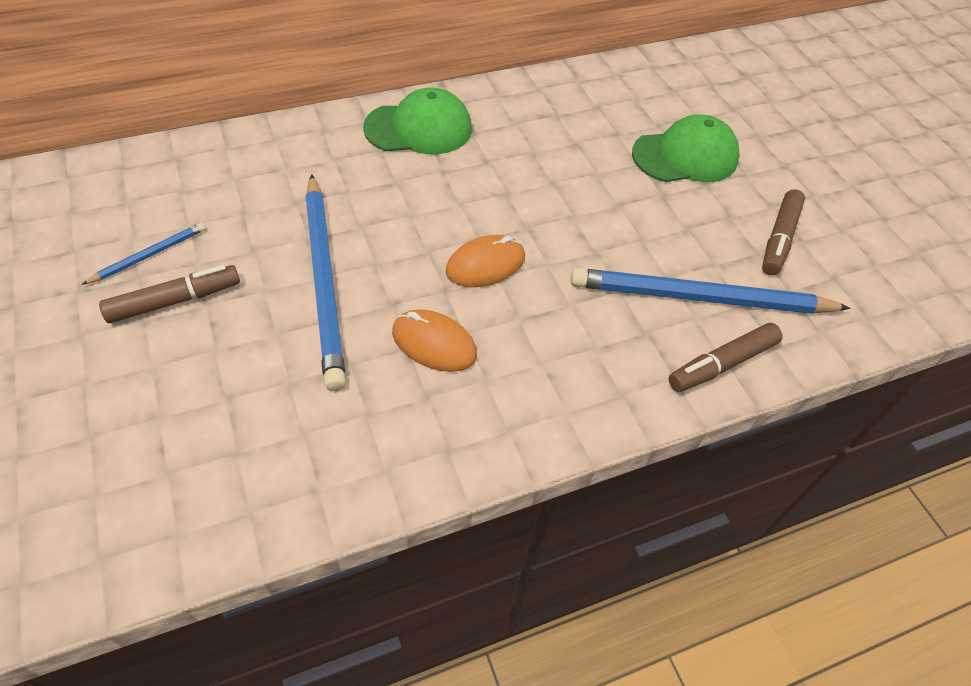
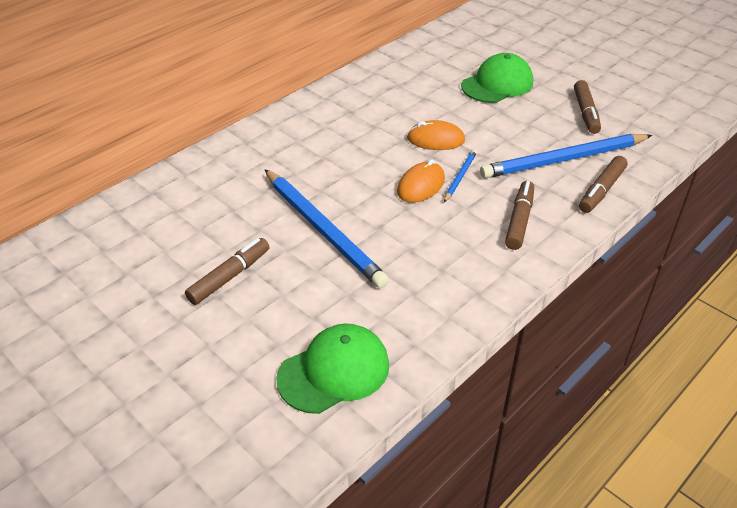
camera: 20 degrees left, 10 degrees down
(149, 255) = (186, 256): blue pencil -> blue pencil (460, 177)
(418, 128) = (312, 120): green cap -> green cap (334, 371)
(434, 343) = (423, 240): orange mouse -> orange mouse (435, 139)
(577, 365) = (519, 220): none -> brown marker

